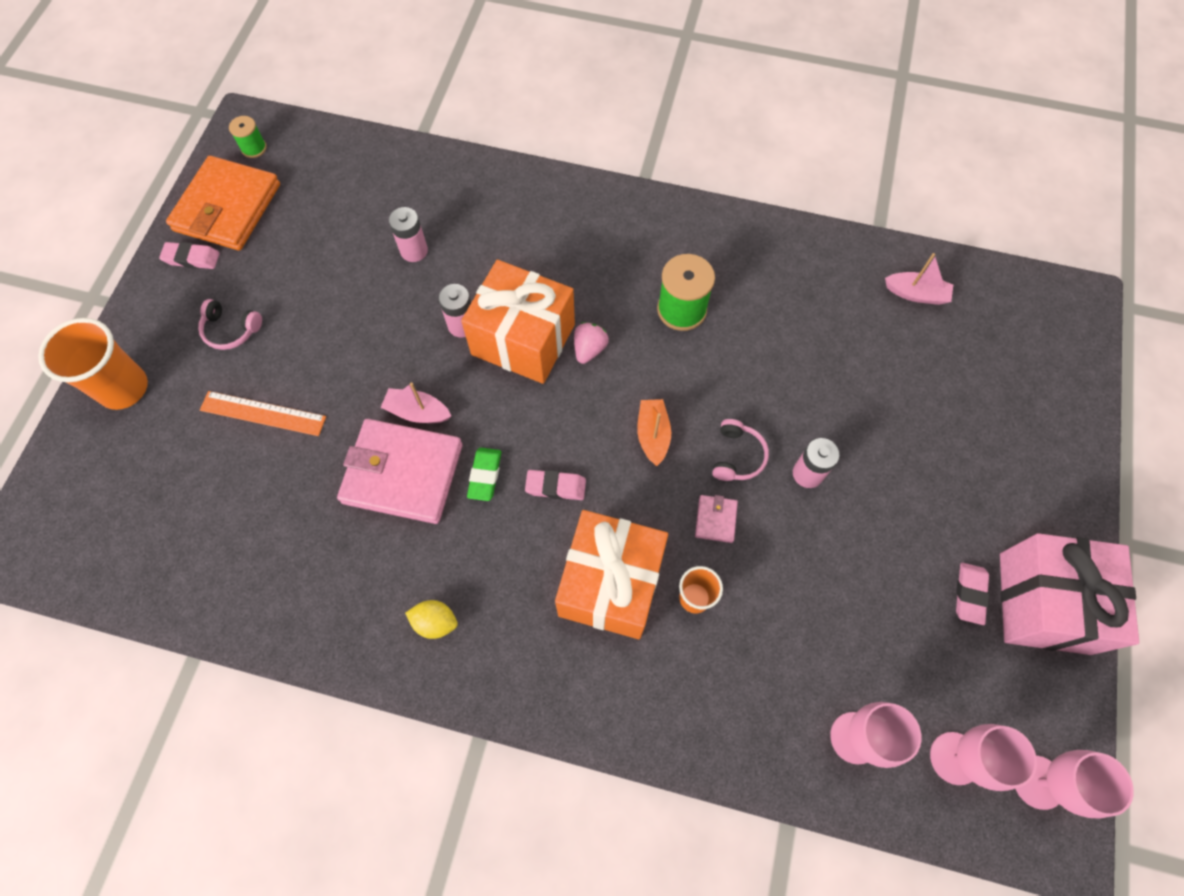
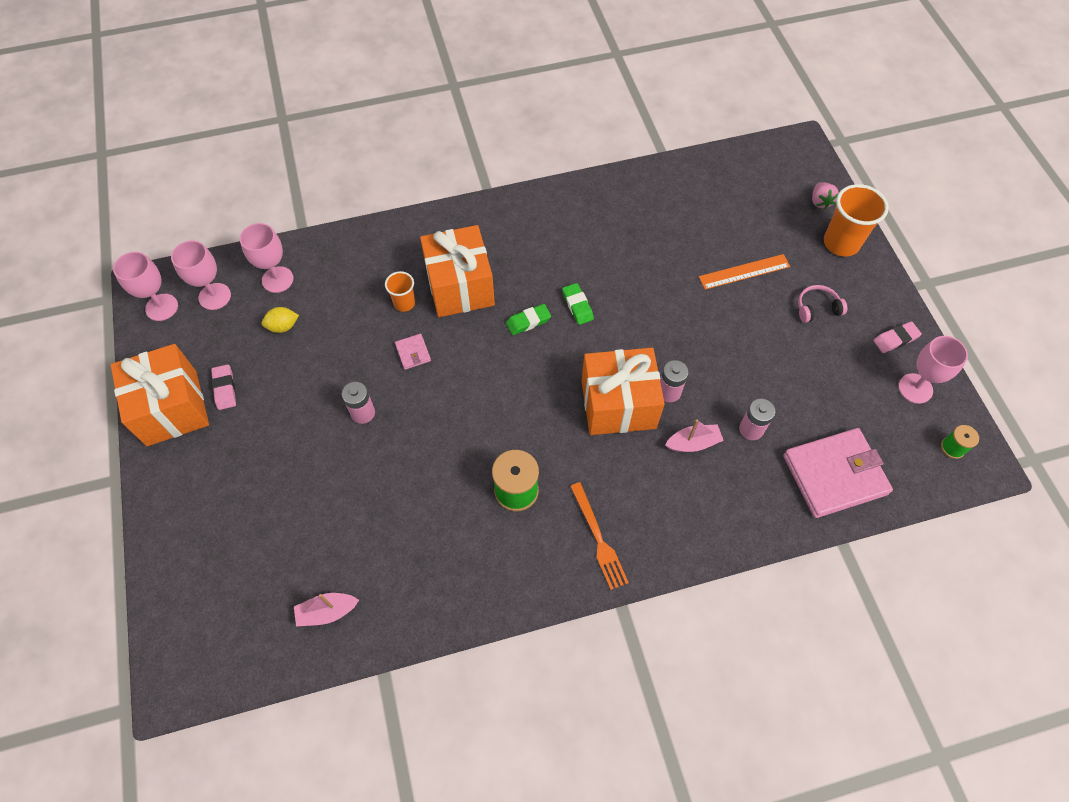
camera: 150 degrees right, 5 degrees down
(227, 207) = (915, 388): orange wallet -> pink goblet
(402, 473) = (629, 282): pink wallet -> pink wallet (834, 474)
(417, 412) = (650, 320): pink boat -> pink boat (693, 443)
(435, 622) = (548, 222): yellow lemon -> yellow lemon (283, 326)
(555, 486) = (528, 321): pink eraser -> green eraser
(589, 349) = (566, 422): pink strawberry -> pink strawberry (820, 202)
(630, 233) = (598, 538): none -> orange fork
(653, 435) = (484, 385): orange boat -> none
(737, 456) = (418, 400): pink headphones -> none
(1044, 603) = (172, 408): pink gift -> orange gift

